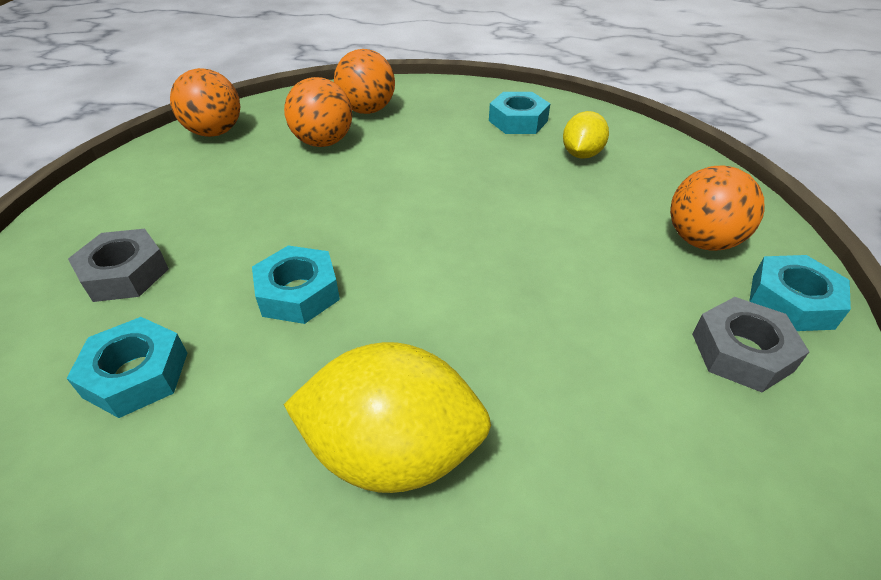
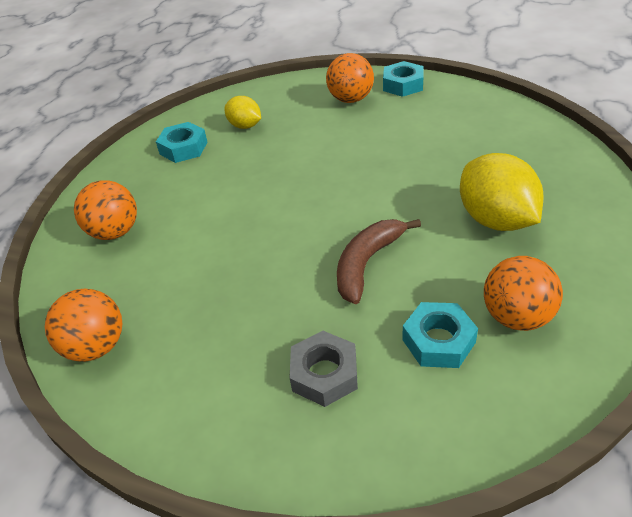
camera: 75 degrees left, 0 degrees up
(298, 293) = (367, 263): turquoise nut -> brown banana
(323, 142) = (161, 260): orange ball -> orange ball (516, 316)
(393, 451) = (495, 220): yellow lemon -> yellow lemon turned 45 degrees counterclockwise
(741, 352) = (435, 106): grey nut -> none

